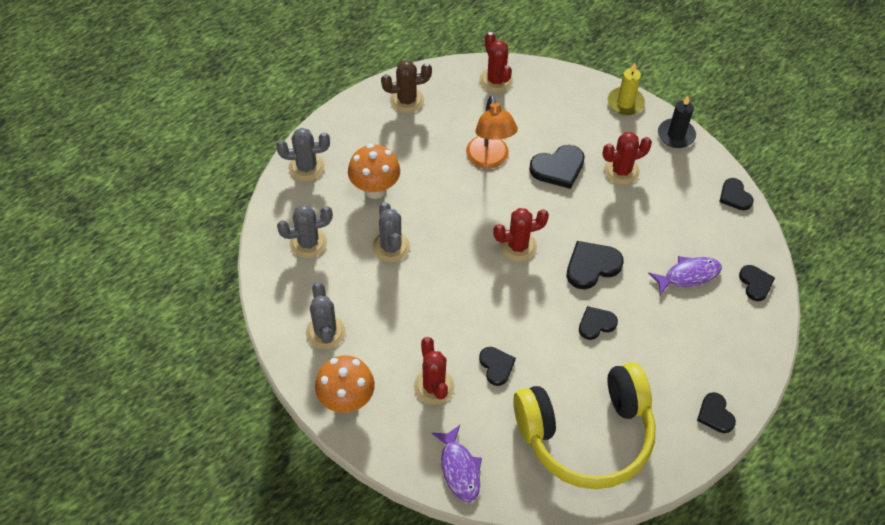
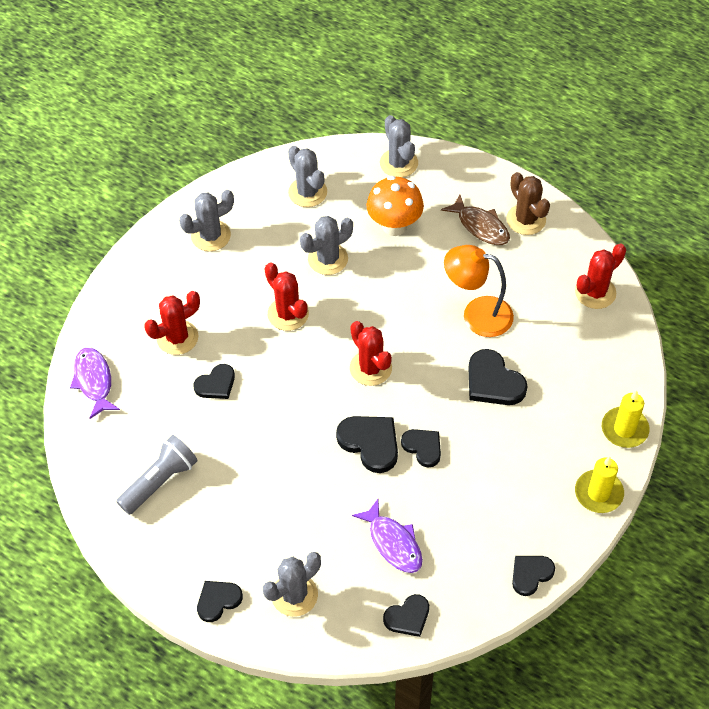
camera: 75 degrees right, 0 degrees up
(347, 400) = (142, 273): orange mushroom -> none
(401, 131) = (480, 226): none -> brown fish
(459, 469) = (94, 381): purple fish -> purple fish turned 105 degrees clockwise
(489, 159) = (477, 314): orange lamp -> orange lamp turned 45 degrees clockwise
(586, 435) = (160, 481): yellow headphones -> grey flashlight
(596, 324) = (296, 463): black heart -> black heart (423, 447)
(621, 171) = (517, 445): red cactus -> red cactus (288, 314)
(676, 135) = (598, 493): black candle -> yellow candle
(721, 356) = (294, 595): none -> grey cactus

